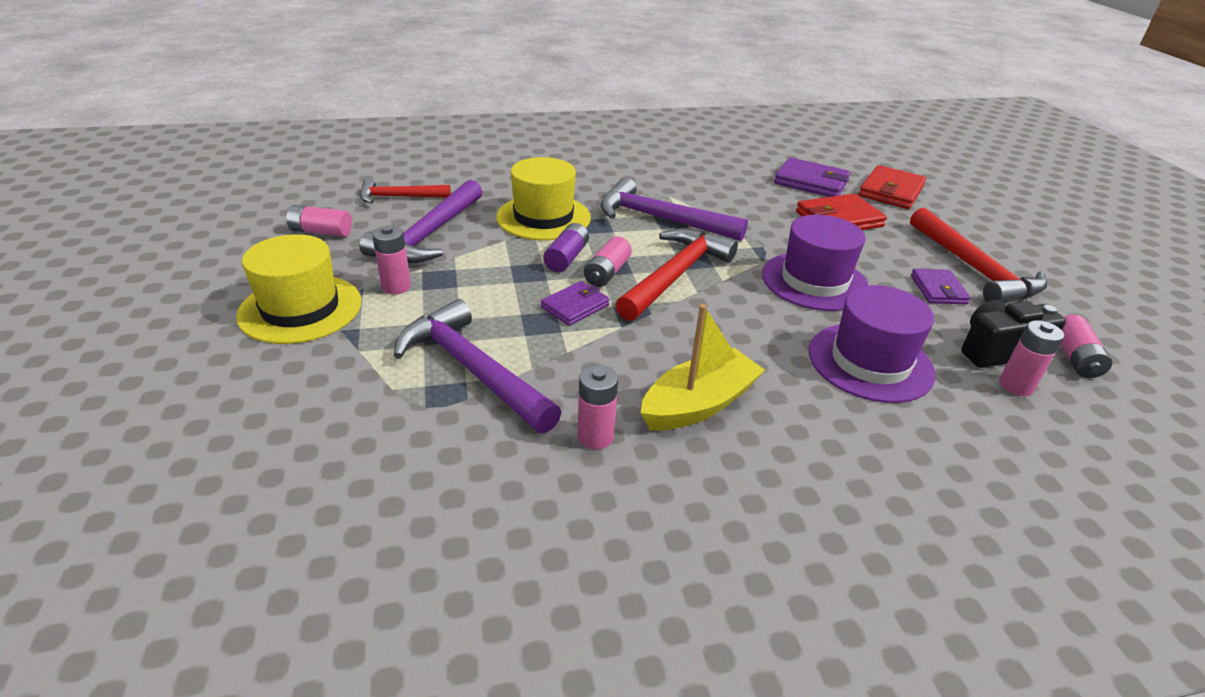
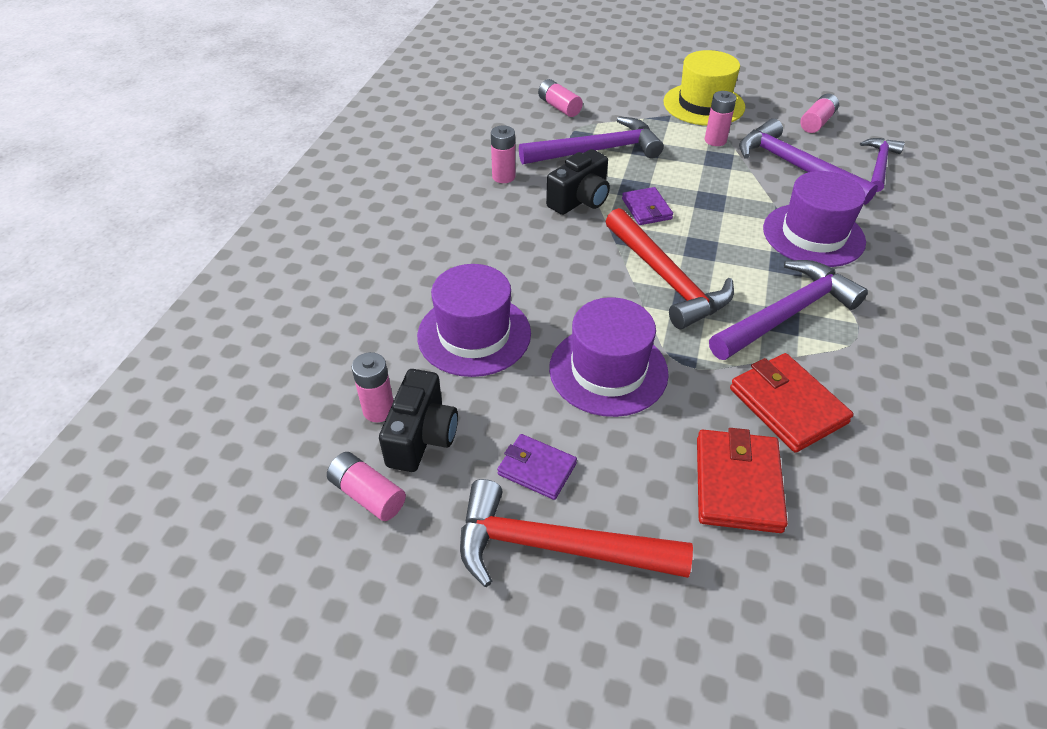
camera: 120 degrees right, 10 degrees up
(399, 197) = (879, 165): red hammer -> purple hammer
(543, 217) = (813, 235): yellow hat -> purple hat
(566, 258) = (726, 226): purple battery -> none
(595, 355) = (580, 200): none -> black camera
(607, 273) = (690, 240): pink battery -> pink battery (559, 107)
(699, 404) = (499, 225): yellow boat -> none
(811, 182) = (870, 528): purple wallet -> none
(891, 191) = (815, 629): red wallet -> red wallet (787, 405)

